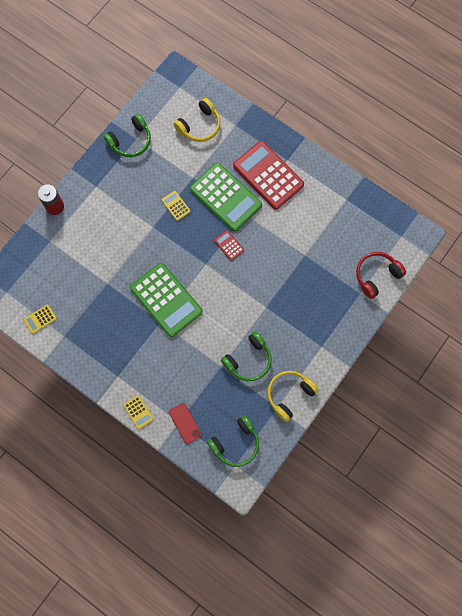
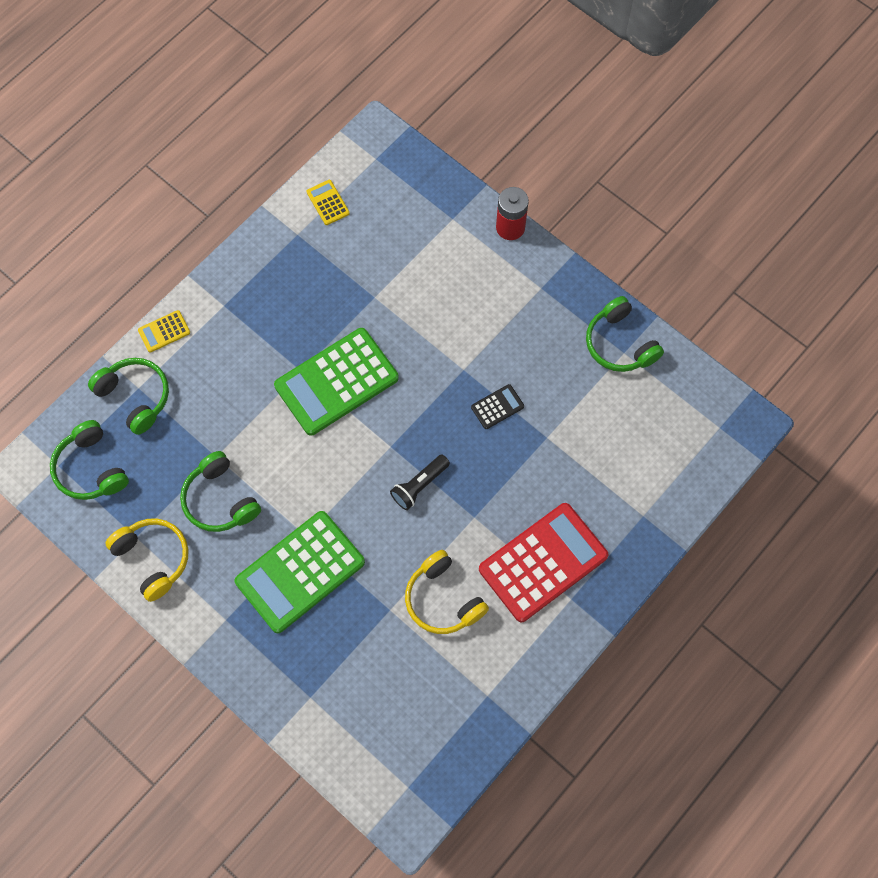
camera: 95 degrees right, 5 degrees down
(176, 206) = (497, 407): yellow calculator -> black calculator
(185, 423) = (135, 397): red phone -> green headphones
(199, 126) = (643, 455): yellow headphones -> yellow headphones (443, 599)
(225, 197) = (506, 487): green calculator -> green calculator (300, 572)
(229, 245) = (419, 486): red calculator -> black flashlight
(376, 275) = (339, 731): red headphones -> none

